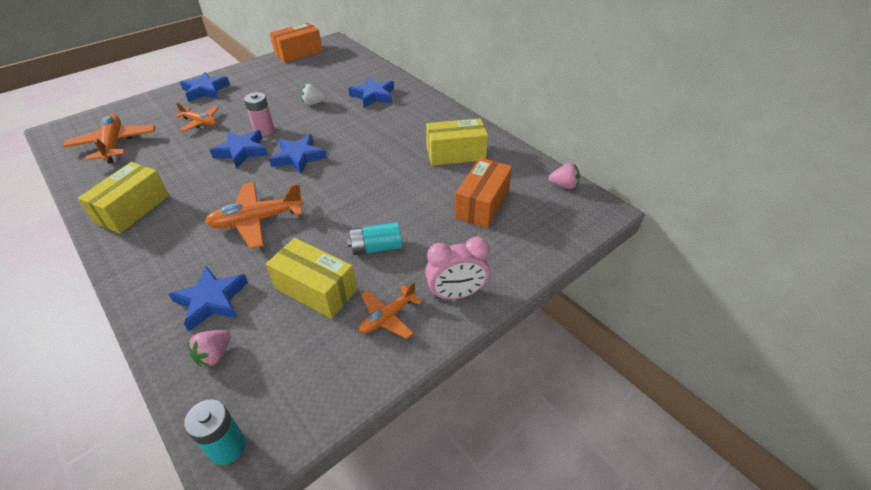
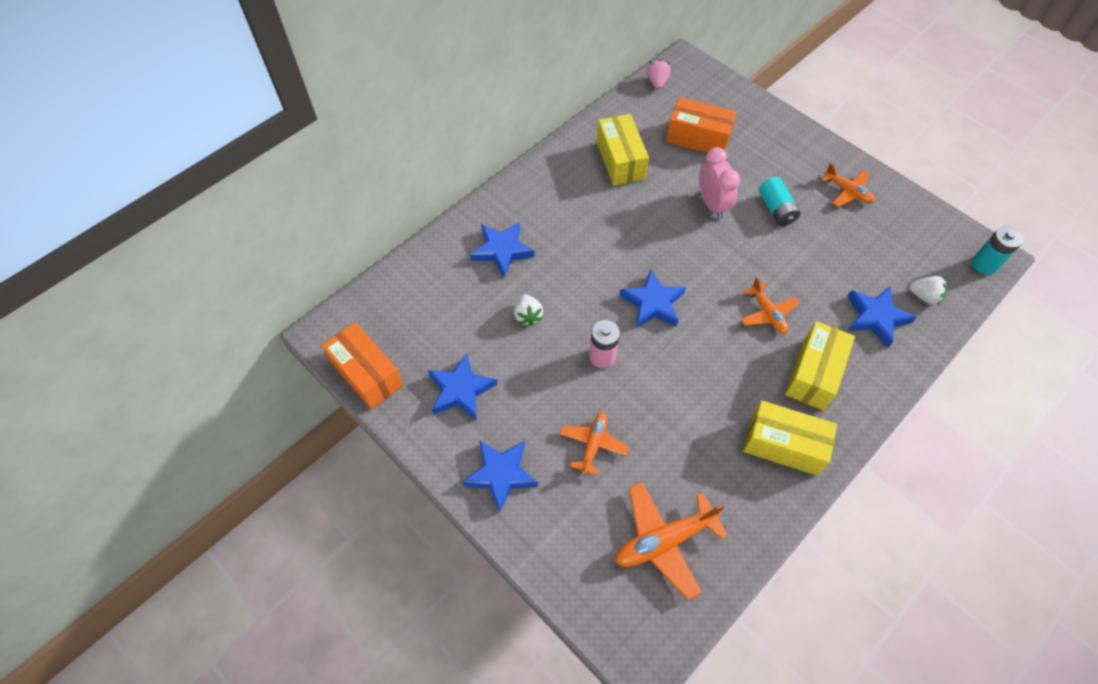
camera: 95 degrees left, 15 degrees up
(214, 355) = (924, 296): pink strawberry -> white strawberry
(242, 151) = (652, 368): blue star -> blue star (460, 390)
(257, 220) = (767, 313): orange plane -> orange plane, size x0.62
(316, 289) = (837, 244): yellow box -> yellow box (813, 374)
(456, 294) = (810, 152): pink clock -> pink clock (712, 204)

